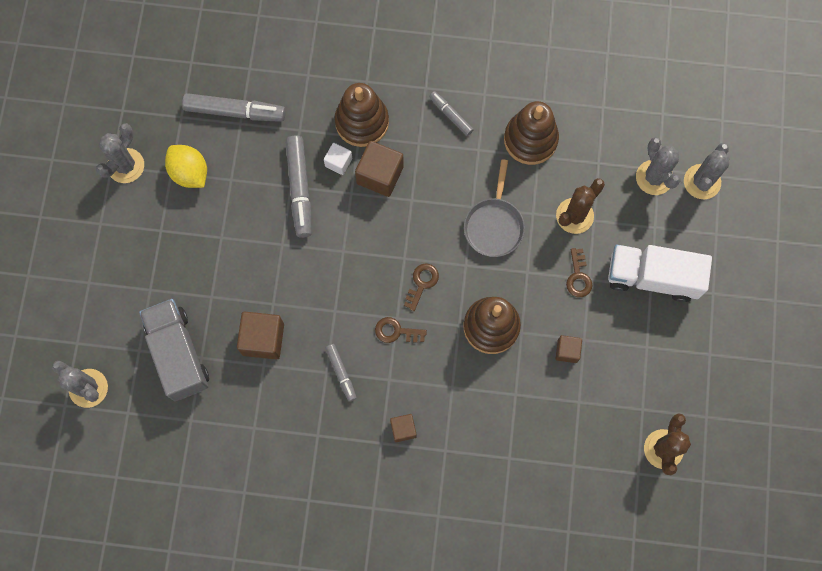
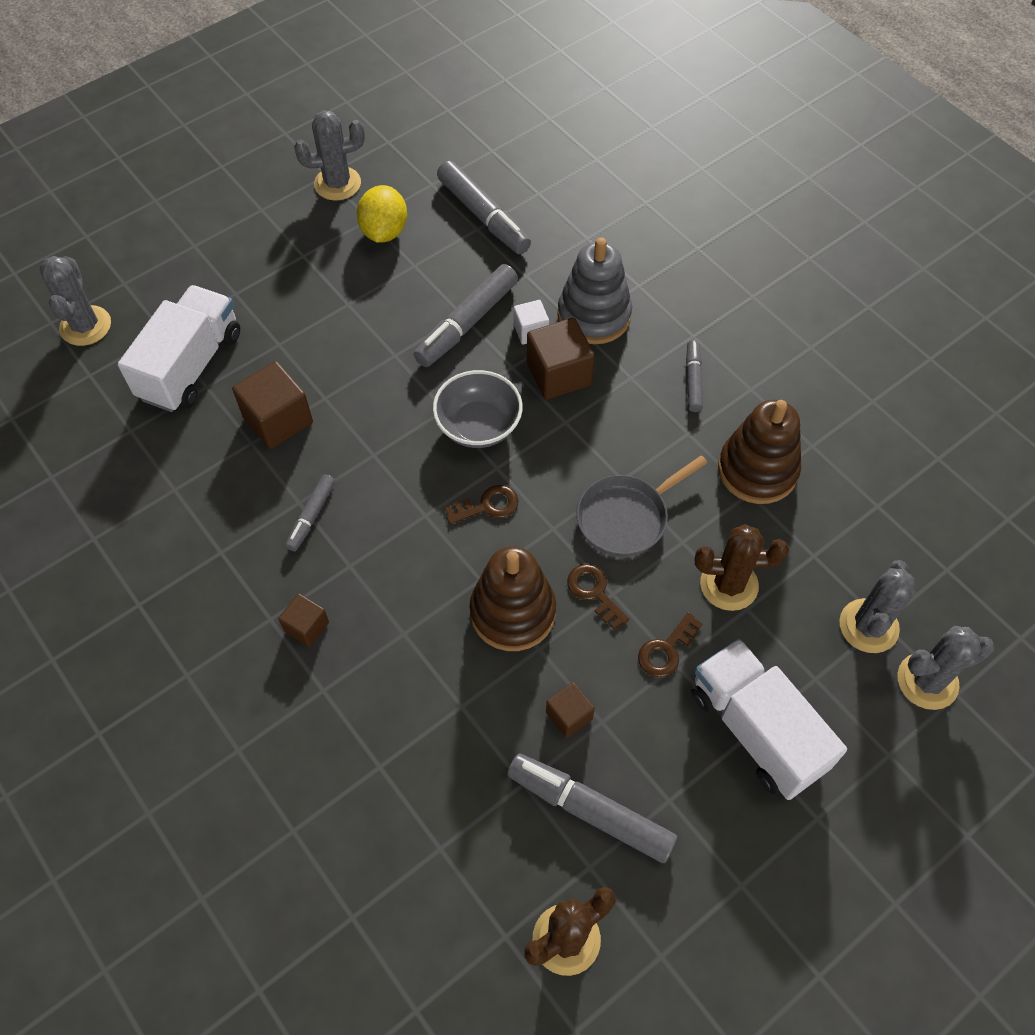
camera: 45 degrees right, 15 degrees down
(178, 354) = (191, 366): grey truck -> white truck
(362, 122) = (594, 315): brown stacking toy -> grey stacking toy
(370, 244) = (478, 426): none -> grey bowl
(396, 331) = (409, 527): brown key -> brown key (594, 592)
(619, 385) = (590, 811): none -> grey marker

